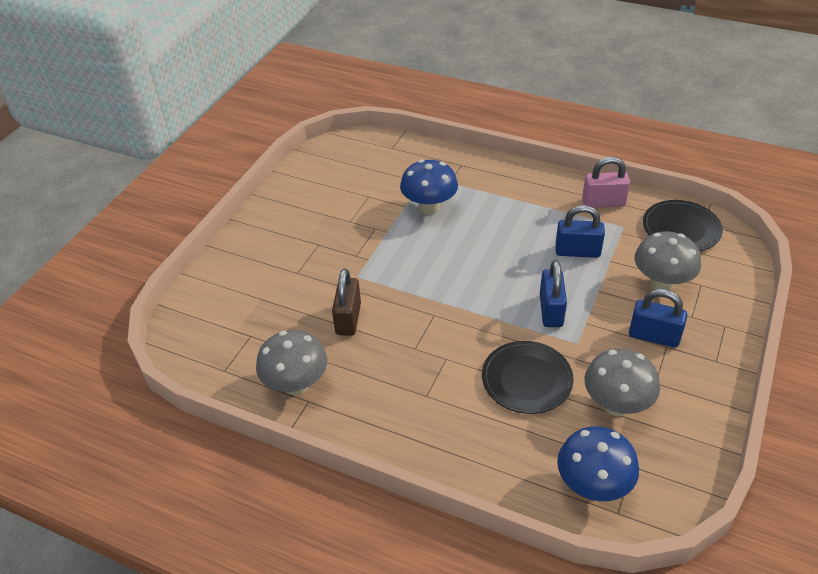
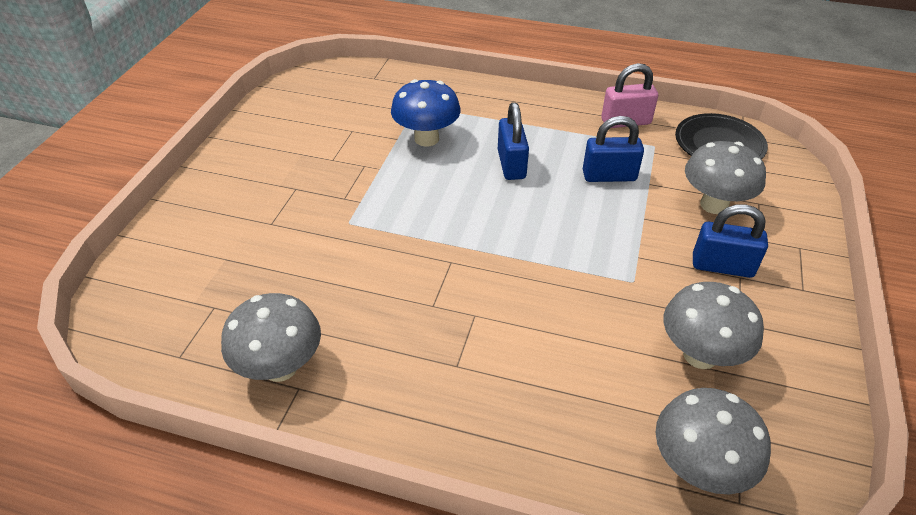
camera: 10 degrees left, 0 degrees up
(348, 319) = (342, 275): brown padlock -> none
(526, 379) = (581, 332): black plate -> none
(551, 311) = (593, 245): blue padlock -> blue padlock (511, 164)
(592, 486) = (698, 468): blue mushroom -> grey mushroom

